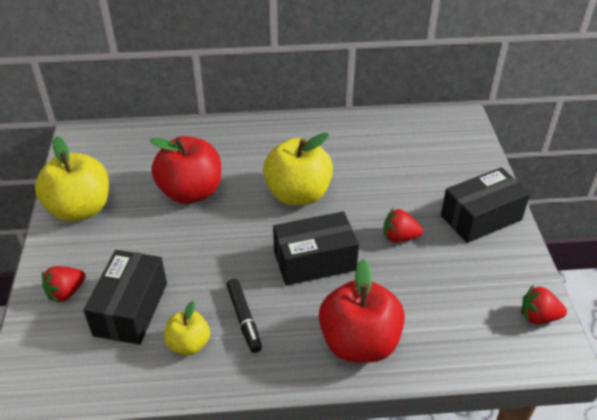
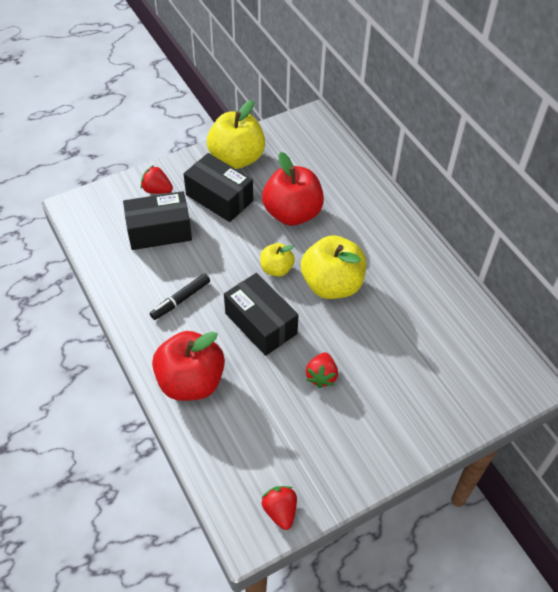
camera: 65 degrees right, 10 degrees up
(189, 344) = (144, 277): yellow apple -> yellow apple (276, 269)
(399, 237) = (321, 376): red strawberry -> red strawberry turned 150 degrees counterclockwise
(481, 217) = (384, 436): black box -> black box (219, 198)

